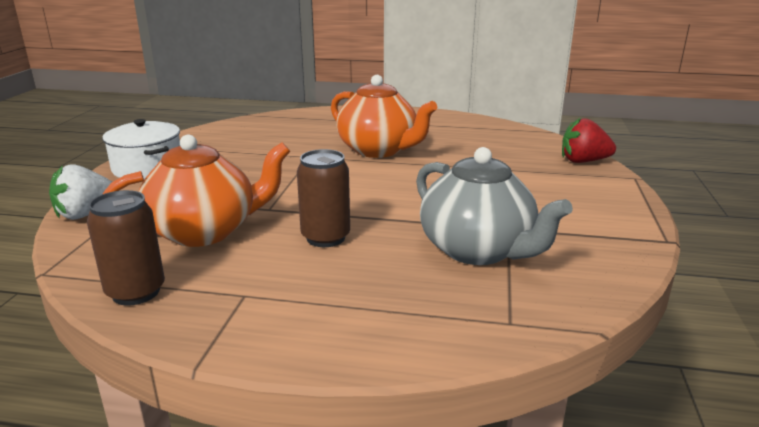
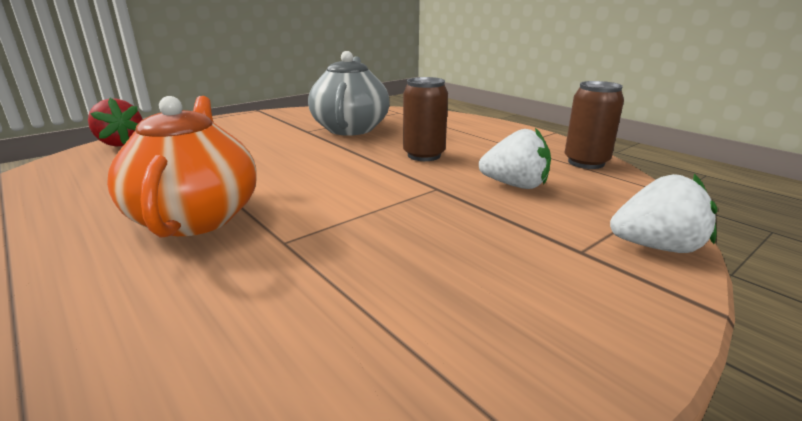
camera: 140 degrees left, 0 degrees up
(147, 167) = (560, 327): white pot -> none
(205, 231) = (515, 185): orange teapot -> white strawberry

